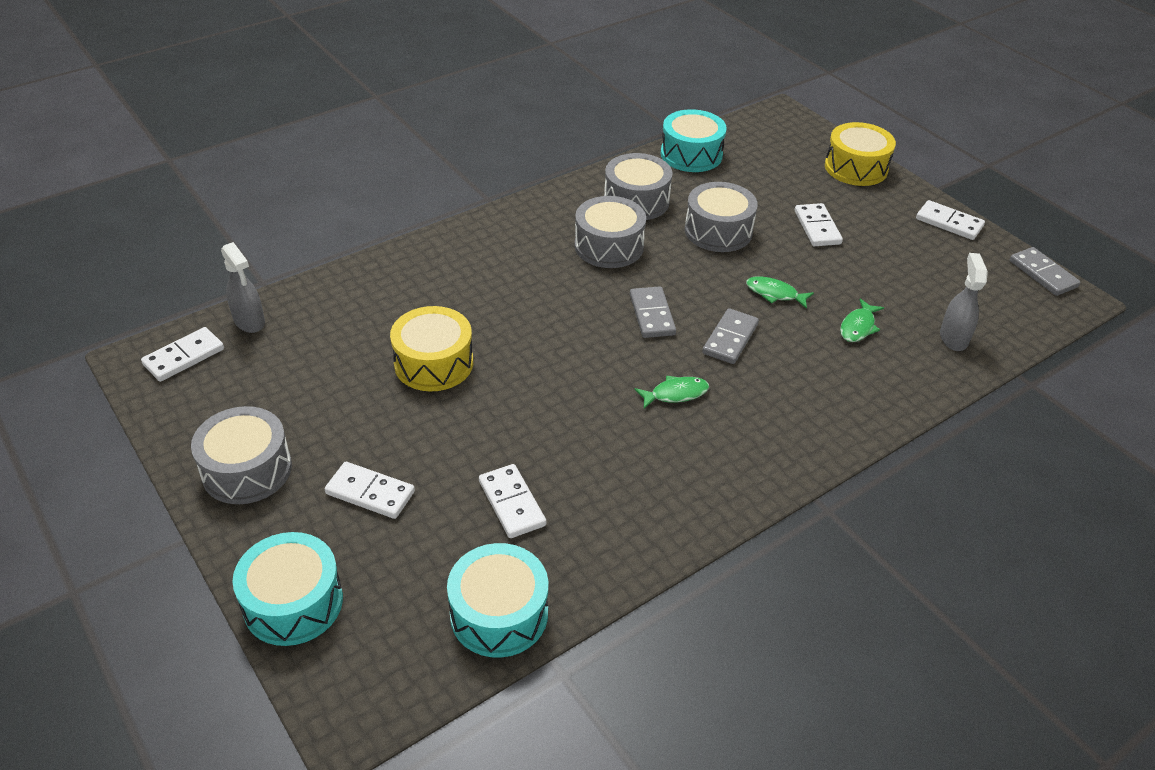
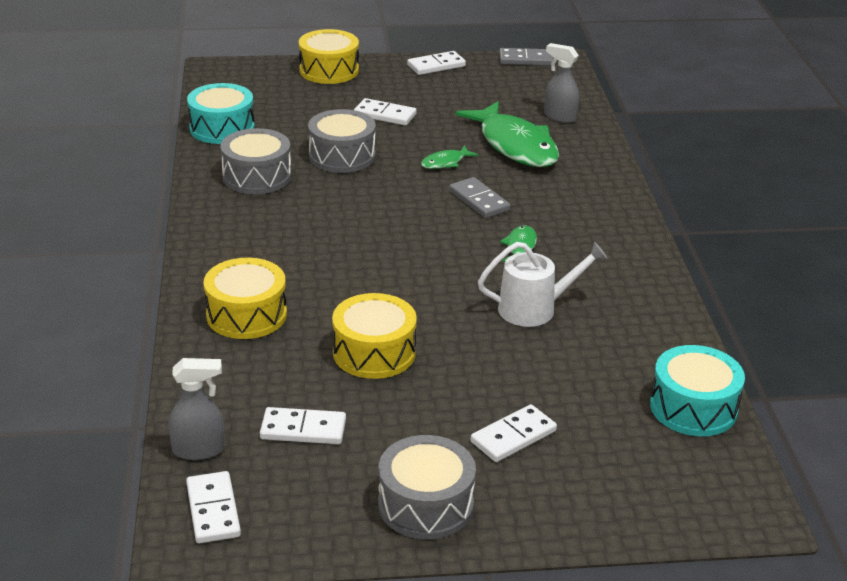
camera: 60 degrees left, 10 degrees down
(293, 602) = (614, 516): turquoise drum -> none
(434, 275) = (246, 315): none -> yellow drum
(511, 503) = (581, 364): white domino -> white domino (303, 429)
(578, 439) = (534, 309): none -> white watering can
(609, 246) = (305, 211): grey drum -> none
(652, 315) = (417, 223): grey domino -> none
(858, 327) = (515, 145): green fish -> green fish, size x2.29

